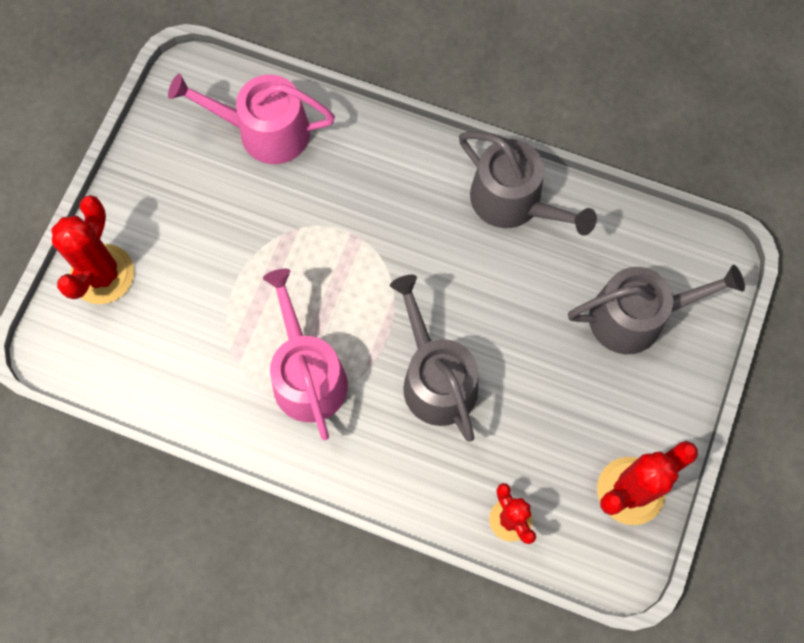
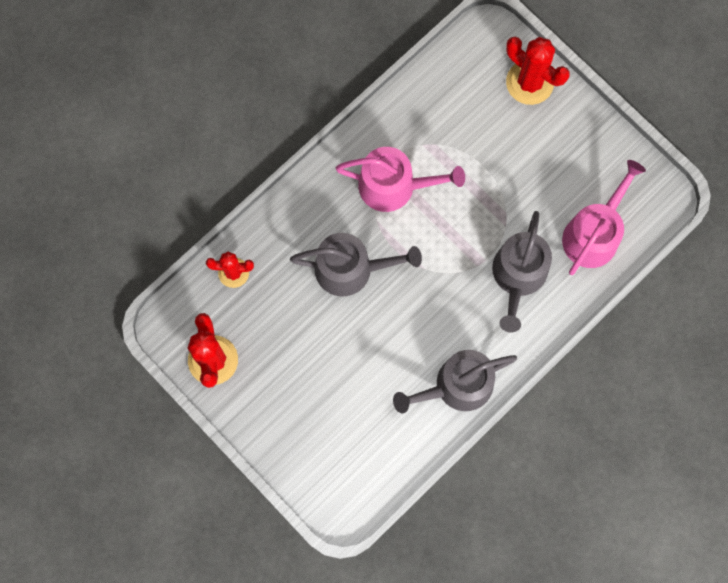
camera: 115 degrees right, 5 degrees up
(636, 317) = (329, 429): grey watering can -> grey watering can (518, 276)

